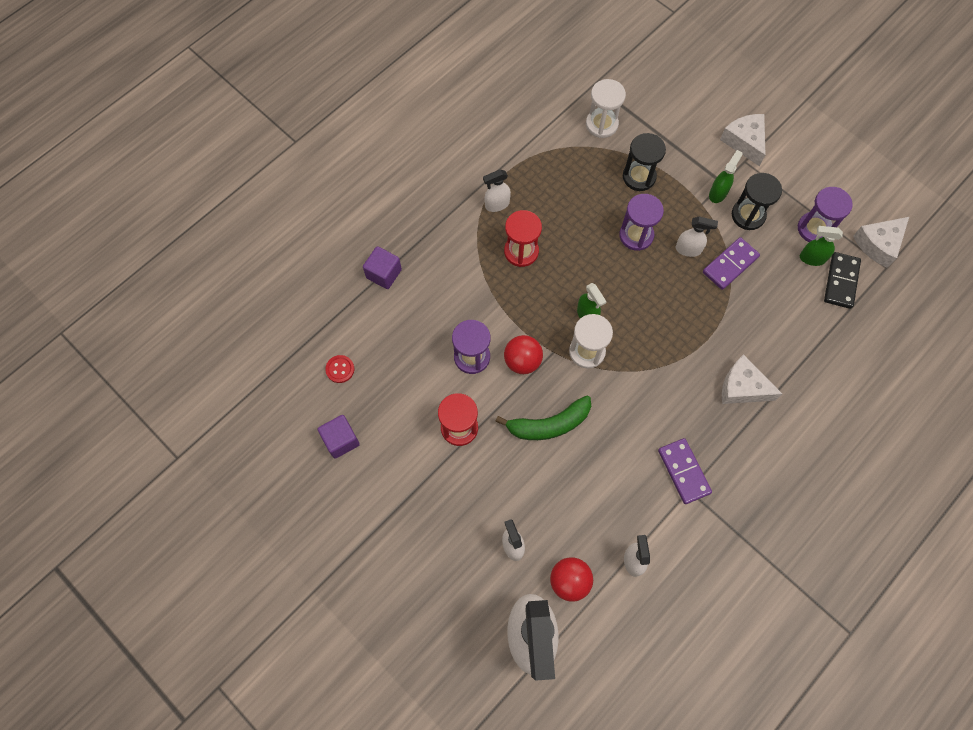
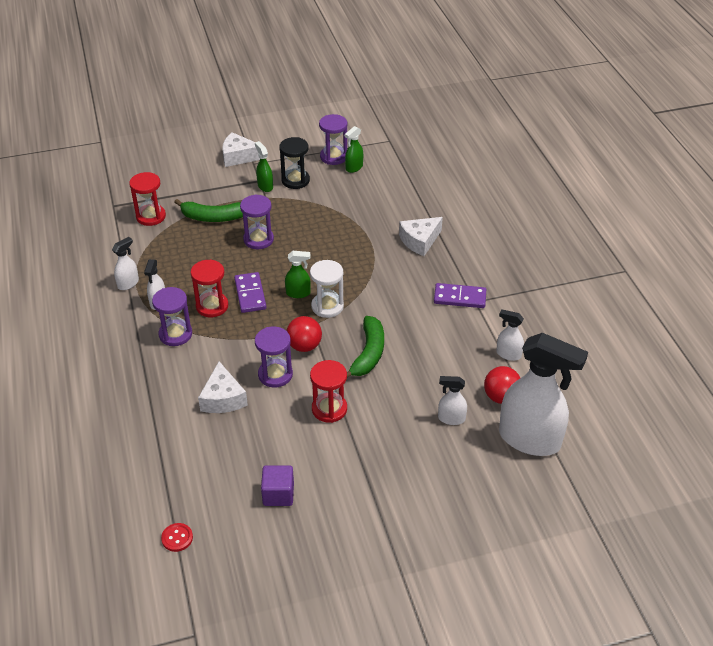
camera: 60 degrees left, 25 degrees down
(340, 369) = (212, 467): red button -> red button (177, 538)
(384, 274) = (151, 399): purple cube -> none
(468, 244) = (175, 334): none -> purple hourglass
(601, 124) = (151, 216): white hourglass -> red hourglass
(639, 177) = (213, 217): black hourglass -> green banana
(688, 249) = (294, 219): white spray bottle -> white spray bottle (128, 283)
(730, 265) = (324, 205): purple domino -> purple domino (250, 294)
(841, 281) = (382, 163): black domino -> none
(878, 244) = (370, 136): white cheese -> white cheese (223, 398)

